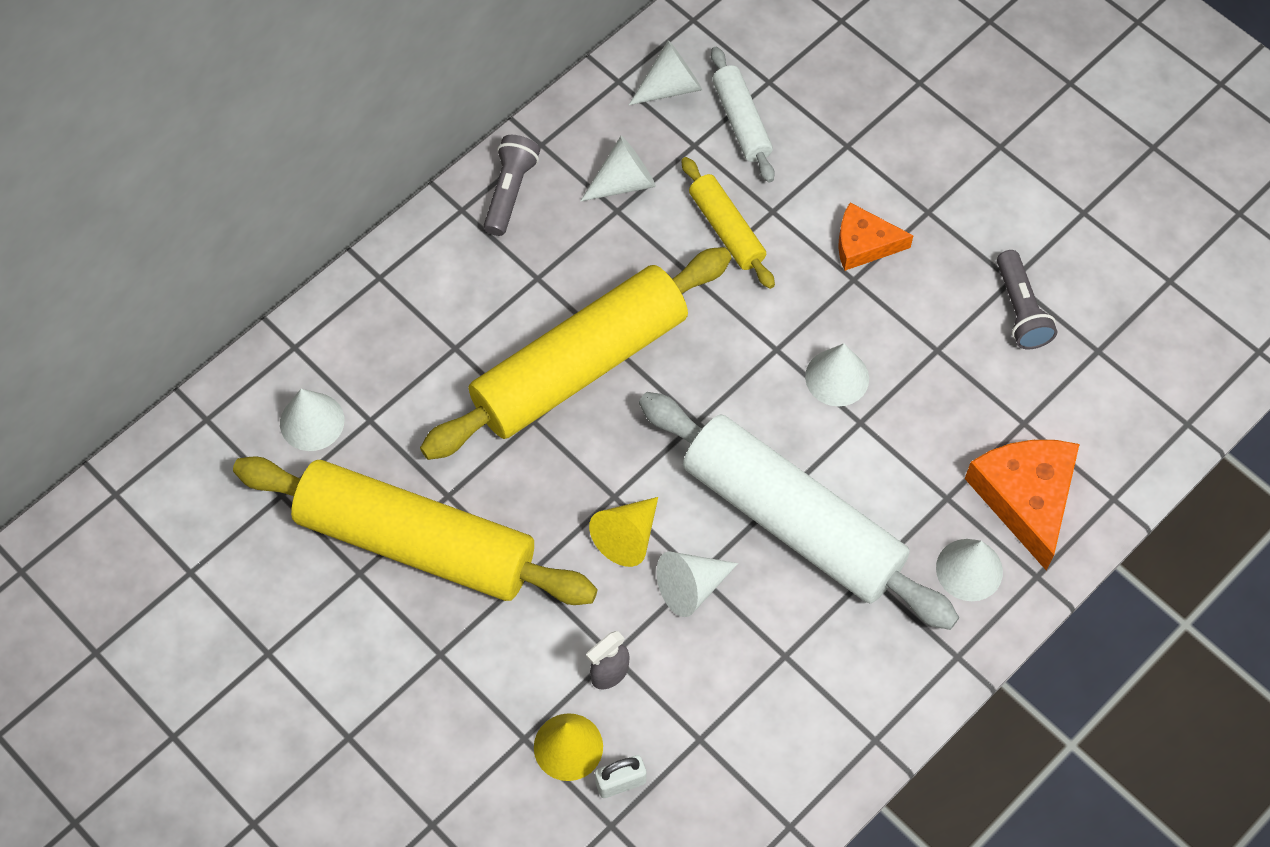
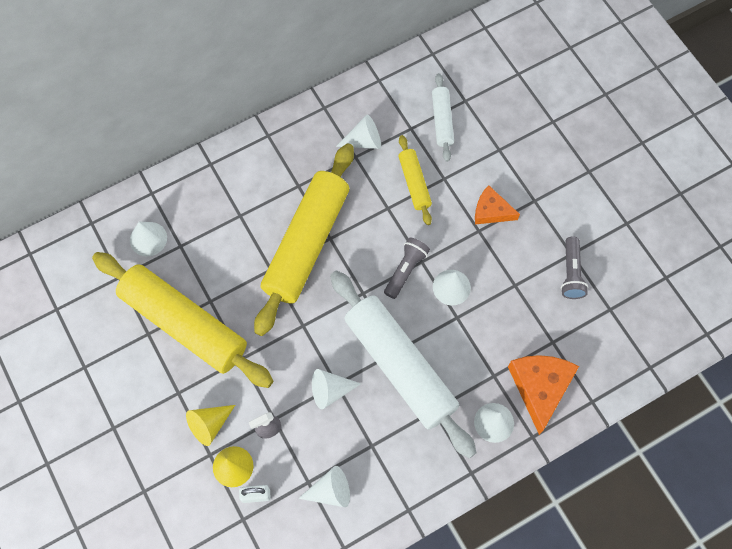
camera: 15 degrees right, 5 degrees up
(510, 191) = (298, 131): grey flashlight -> grey flashlight (405, 270)
(580, 365) = (306, 243): yellow rolling pin -> yellow rolling pin turned 45 degrees counterclockwise
(627, 537) = (303, 351): yellow cone -> yellow cone (209, 425)
(670, 87) = (407, 90): white cone -> white cone (330, 491)

